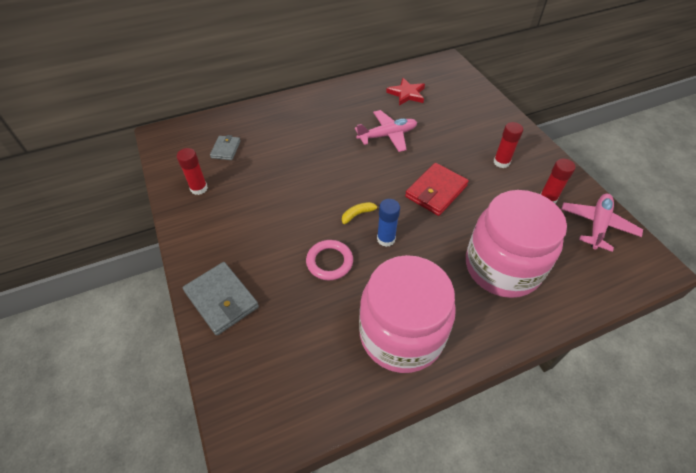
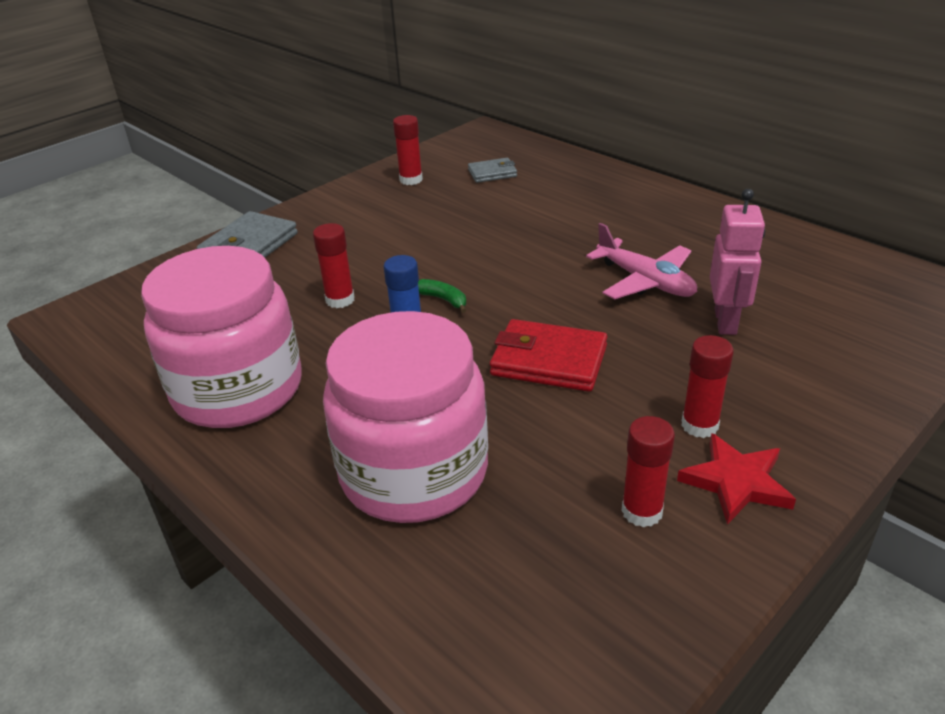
camera: 70 degrees right, 15 degrees down
(329, 262) = (340, 300): pink ring -> red glue stick
(358, 214) = (443, 299): yellow banana -> green banana
(406, 94) = (784, 273): red star -> red star (736, 482)
(434, 125) = (726, 322): none -> pink robot
(597, 225) = (618, 609): pink plane -> none

